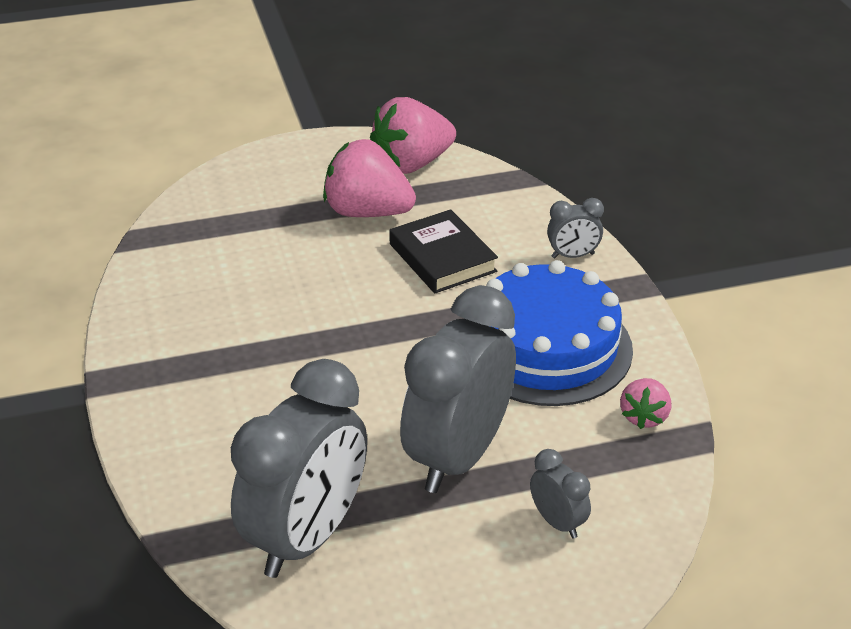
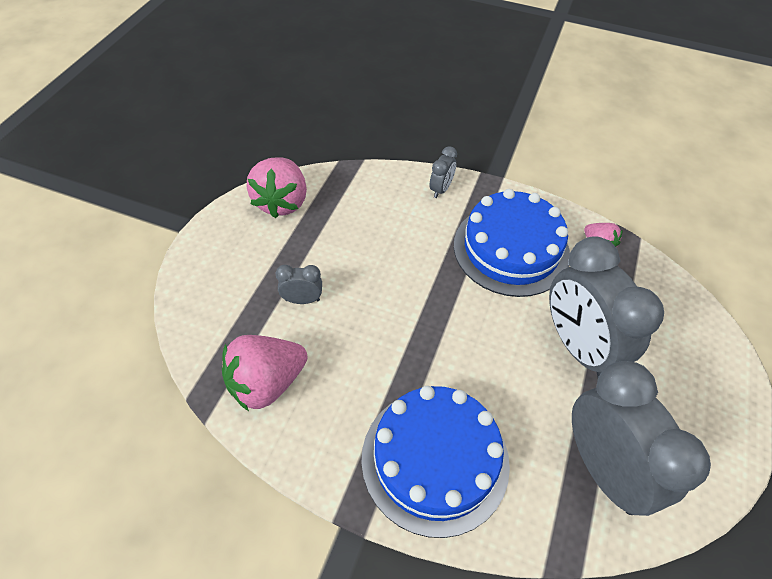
camera: 55 degrees left, 15 degrees up
(204, 407) = (435, 459): none -> blue cake
(367, 212) = (309, 252): pink strawberry -> pink strawberry (266, 383)
(442, 258) = (390, 244): black book -> none
(557, 522) = (659, 334): grey clock -> grey clock (302, 300)

